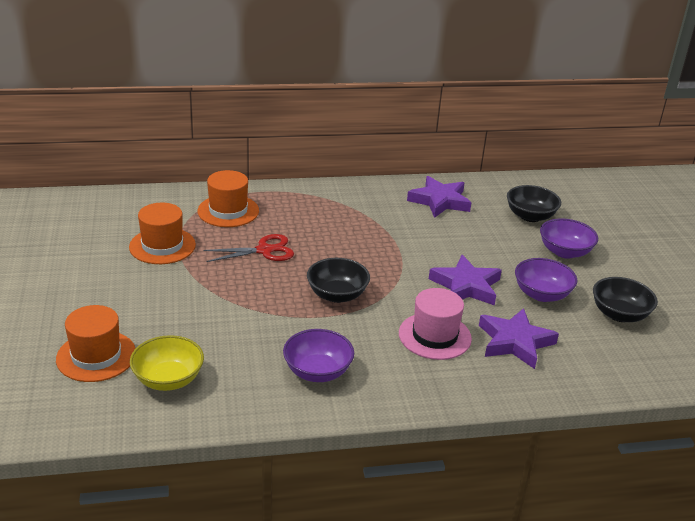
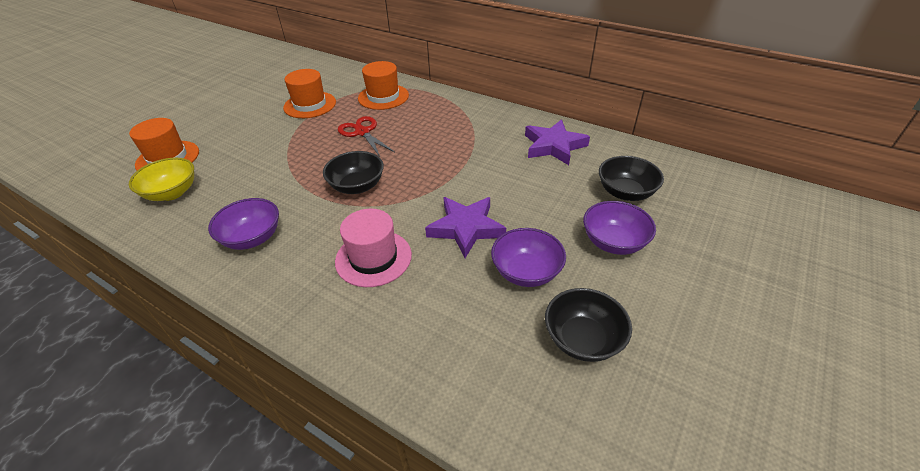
camera: 45 degrees right, 10 degrees up
(264, 250) = (362, 132): red scissors -> red scissors turned 150 degrees counterclockwise
(515, 342) = (430, 304): purple star -> none

